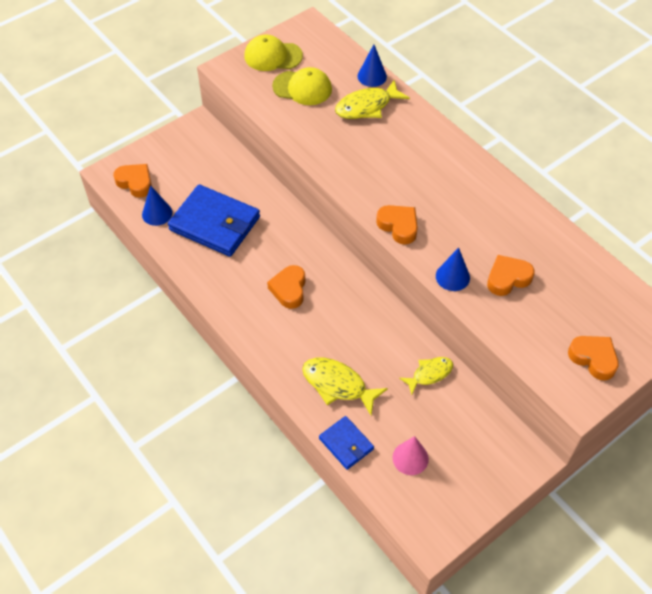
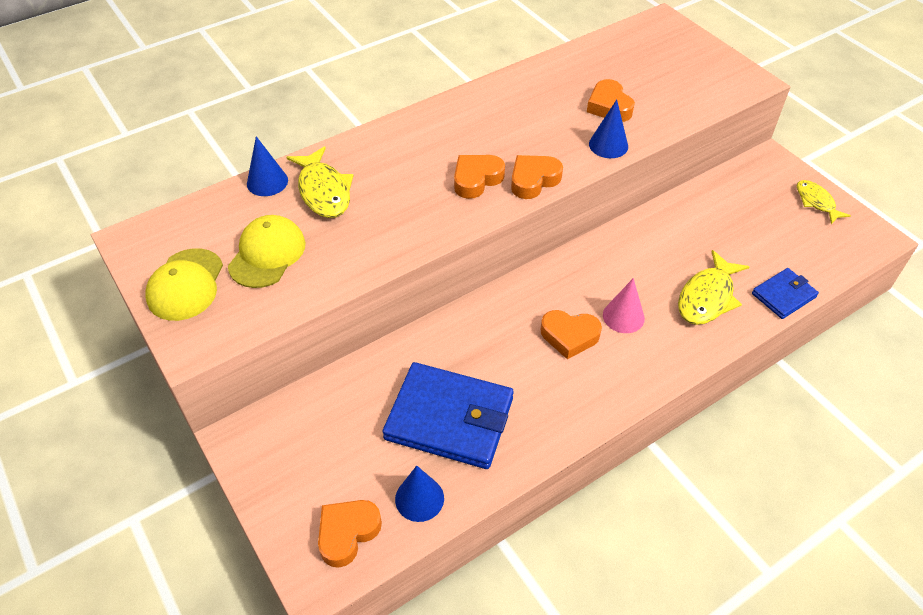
camera: 85 degrees left, 5 degrees down
(214, 223) = (449, 418): blue wallet -> blue wallet turned 75 degrees clockwise
(410, 458) = (789, 244): pink cone -> pink cone (623, 316)
(429, 374) = (683, 218): yellow fish -> yellow fish (816, 202)
(593, 358) = (703, 66): orange heart -> orange heart (476, 179)

